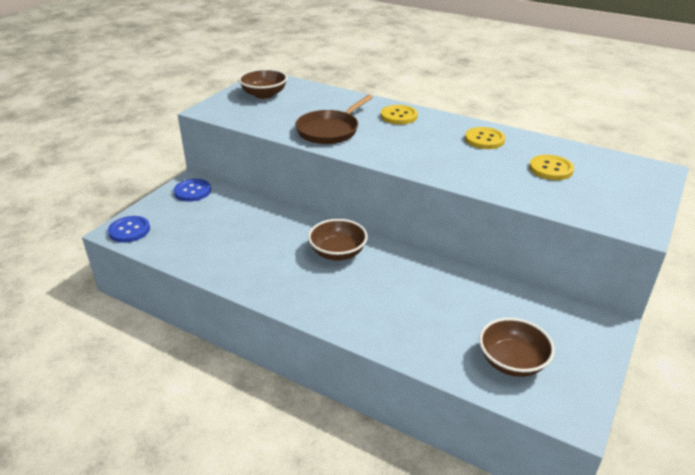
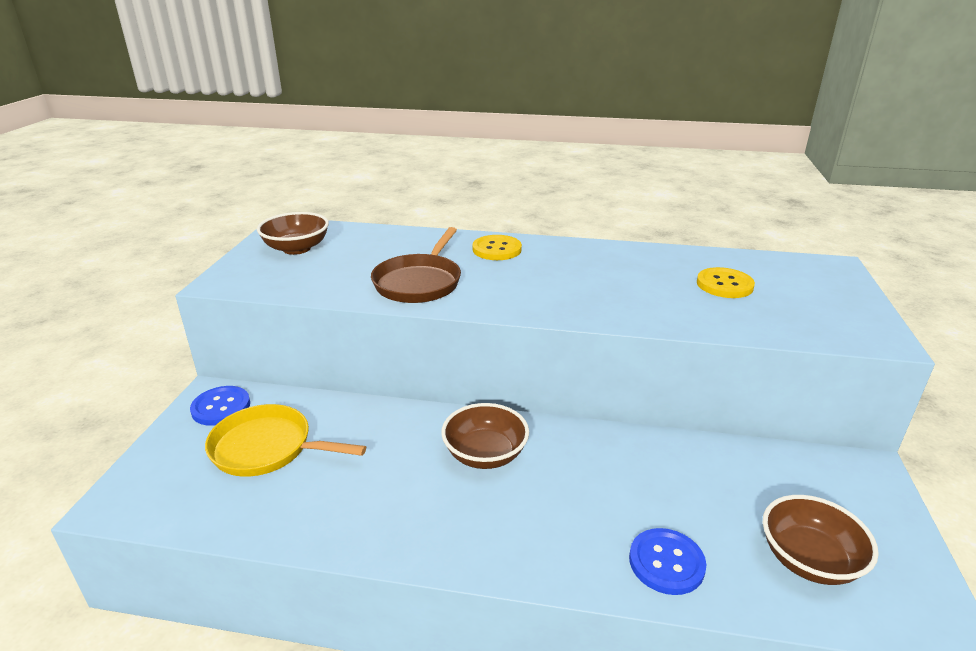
camera: 20 degrees left, 5 degrees down
(129, 230) = (138, 496): blue button -> blue button (666, 563)
(209, 220) = (268, 448): none -> yellow pan
(484, 139) = (621, 262): yellow button -> none

